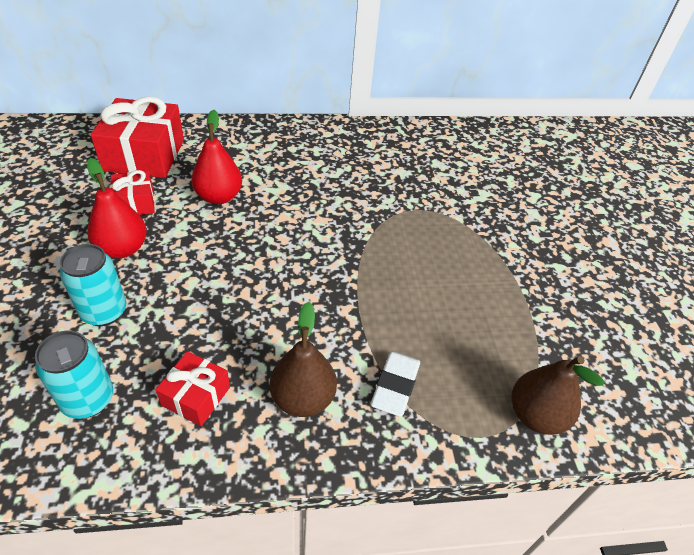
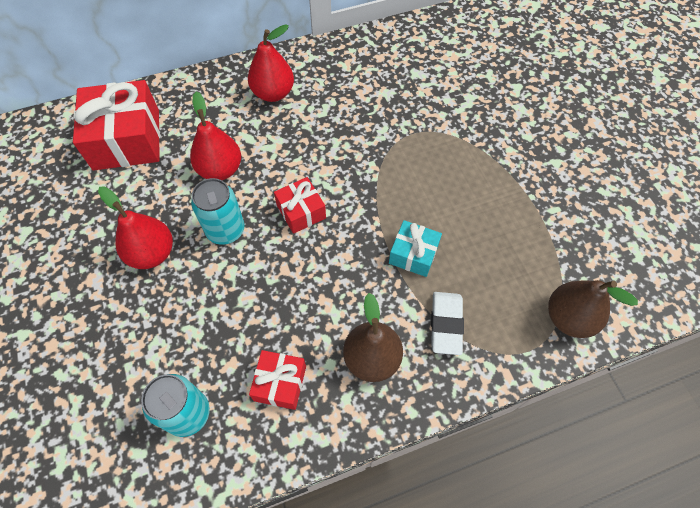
camera: 10 degrees left, 15 degrees up
(104, 312) = (164, 324): turquoise can -> turquoise can (225, 230)
(135, 203) = (142, 199): red gift -> red gift (301, 211)
(294, 149) = (273, 93): none -> red pear
(382, 312) = (413, 254): none -> turquoise gift

